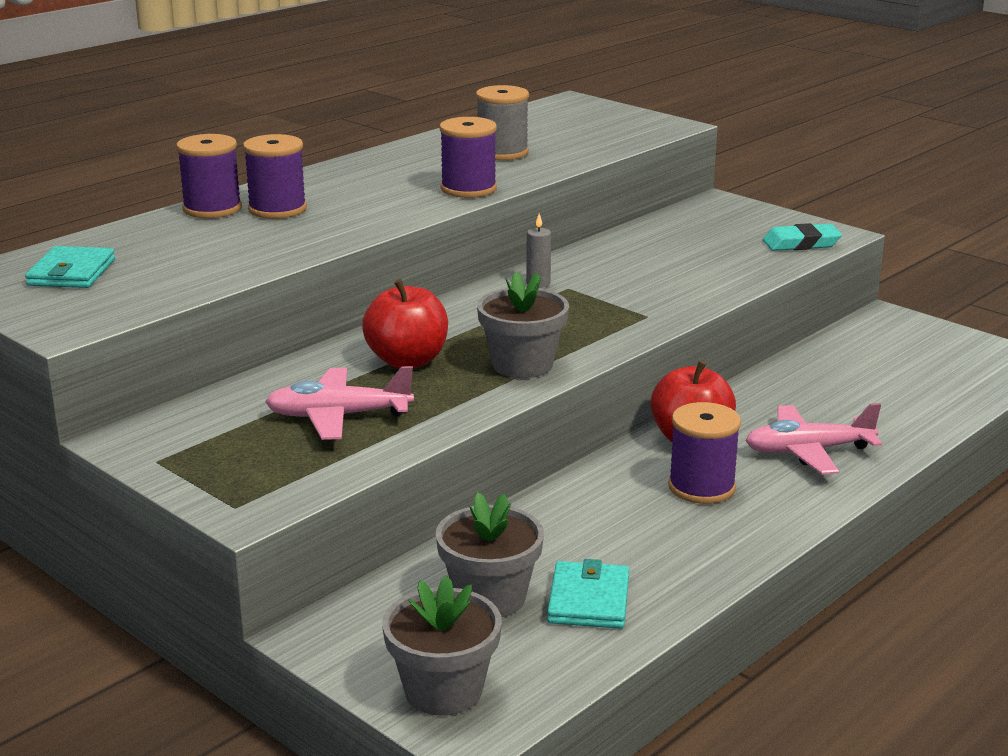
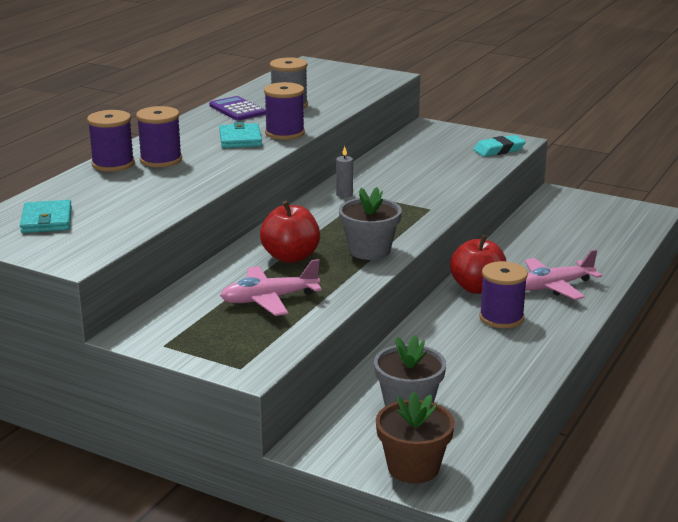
camera: 15 degrees left, 0 degrees up
(428, 153) = (237, 110): none -> purple calculator
(443, 690) = (413, 468): grey flower pot -> brown flower pot
(589, 600) = (471, 398): turquoise wallet -> turquoise wallet (240, 139)

